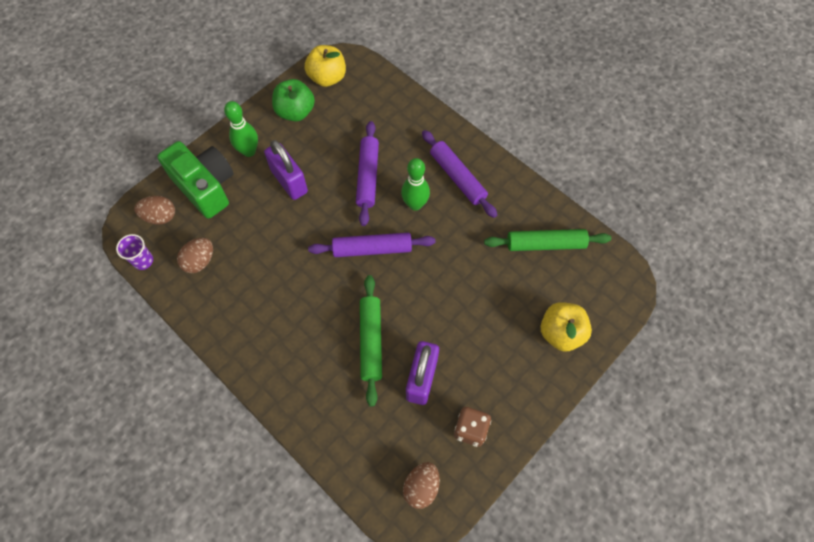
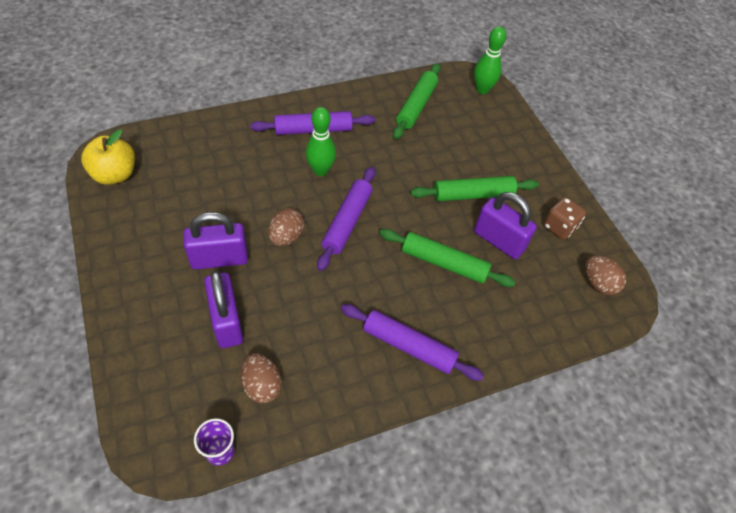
camera: 70 degrees left, 10 degrees down
(160, 217) = (170, 409): brown egg -> brown egg (286, 237)
(205, 186) = (164, 343): green camera -> none
(239, 214) = (227, 321): none -> purple padlock
(249, 151) = (150, 281): green bowling pin -> green bowling pin (482, 90)
(295, 112) = (134, 219): green apple -> none
(368, 176) = (263, 192): purple rolling pin -> purple rolling pin (409, 346)
(463, 336) = (472, 194): none -> green rolling pin
(561, 333) = (500, 134): yellow apple -> none

